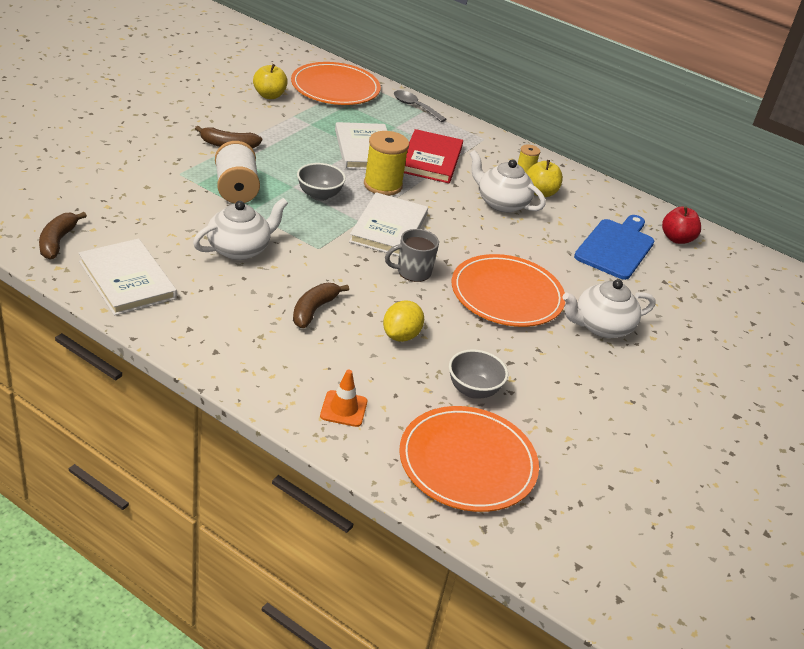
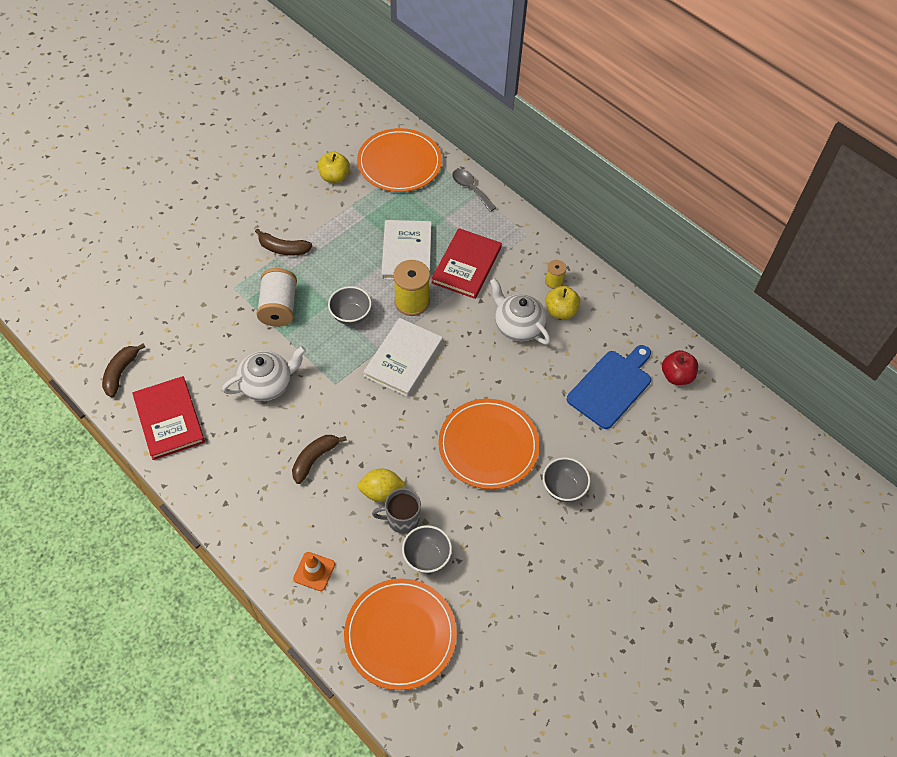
camera: 15 degrees right, 20 degrees up
(127, 280) = (169, 419): white book -> red book
(401, 335) = (381, 492): yellow lemon -> yellow lemon turned 45 degrees clockwise
(412, 272) = (411, 415): grey mug -> grey mug (402, 519)
(601, 327) = (563, 488): white teapot -> grey bowl

